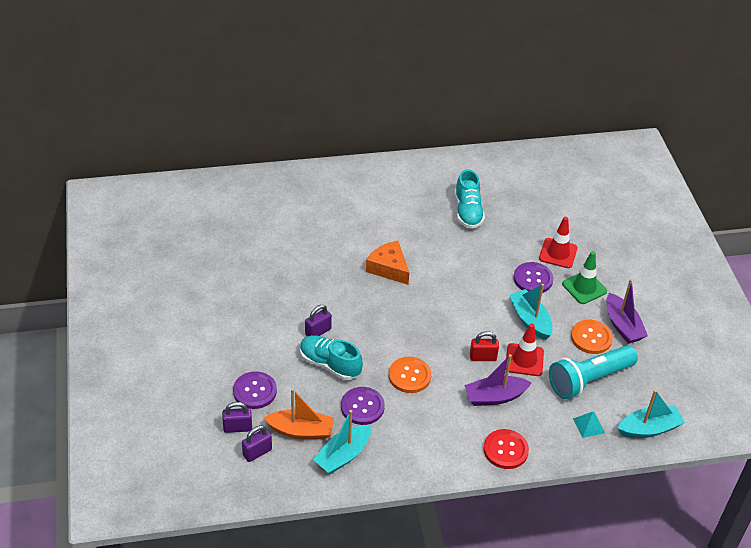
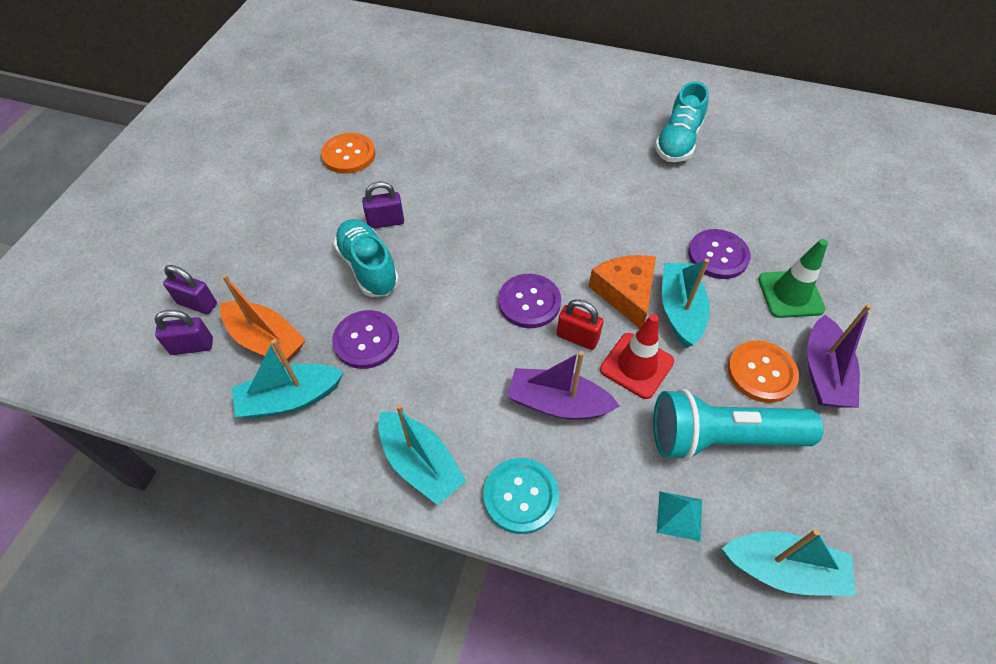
camera: 30 degrees right, 10 degrees up
(255, 391) = (255, 266): purple button -> purple button (529, 302)
(388, 268) = (529, 176): orange cheese -> orange cheese (625, 293)
(409, 376) = (458, 323): orange button -> orange button (348, 155)
(442, 457) = (420, 464): none -> turquoise boat
(505, 450) = (521, 496): red button -> turquoise button
(558, 253) = (775, 233): red traffic cone -> none

